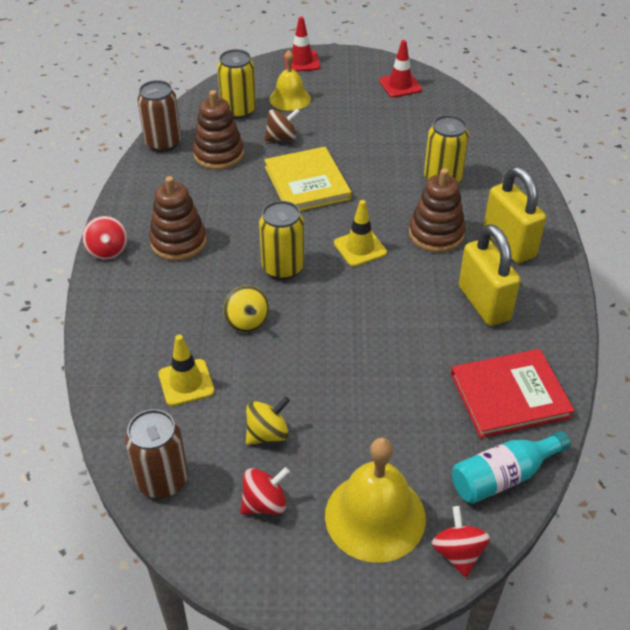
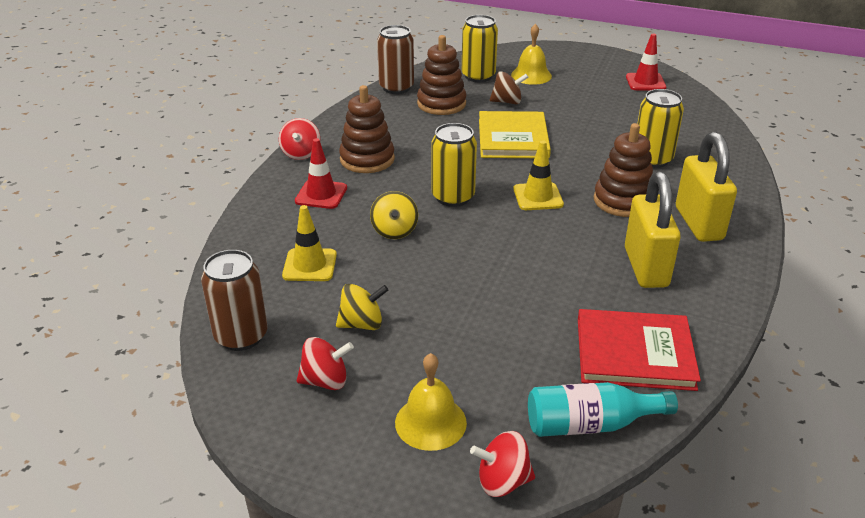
camera: 20 degrees right, 10 degrees down
(301, 61) = (557, 51): red traffic cone -> red traffic cone (321, 194)
(375, 516) = (430, 422): yellow bell -> yellow bell, size x0.64
(458, 553) = (502, 481): red spinning top -> red spinning top turned 105 degrees counterclockwise

